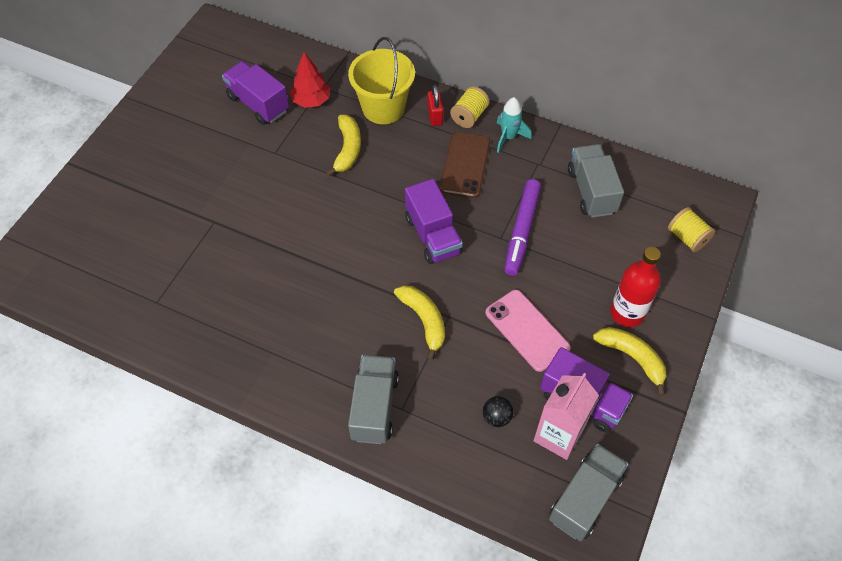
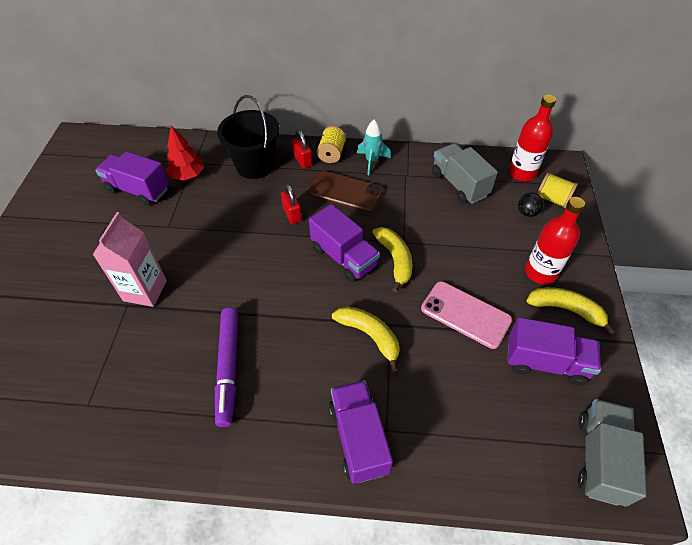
camera: 20 degrees left, 5 degrees down
(348, 149) = (236, 206): yellow banana -> yellow banana (395, 260)
(374, 407) = (358, 438): grey truck -> purple truck
(383, 108) = (255, 165): yellow bucket -> black bucket
(400, 175) = (292, 214): none -> red padlock
(465, 165) = (345, 192): brown phone -> brown phone turned 60 degrees counterclockwise
(496, 417) = (479, 406): black ball -> black ball (527, 213)
(521, 231) = (419, 231): purple marker -> purple marker (228, 368)
(558, 435) = (543, 403): pink carton -> pink carton (145, 290)
(669, 198) = (521, 173): none -> red bottle

